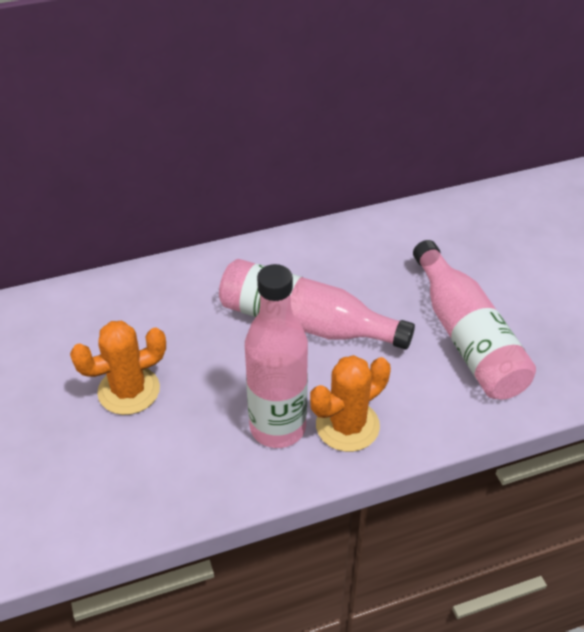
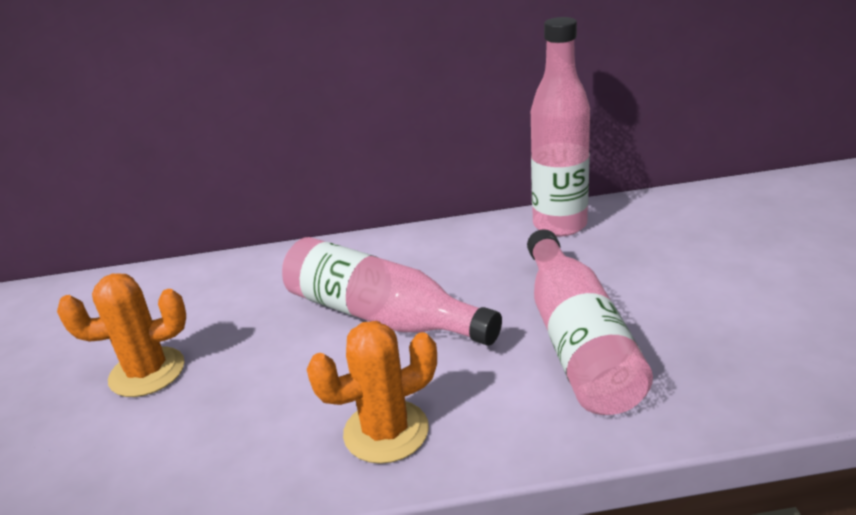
camera: 15 degrees right, 15 degrees down
(278, 427) = (297, 426): pink bottle -> pink bottle (559, 225)

